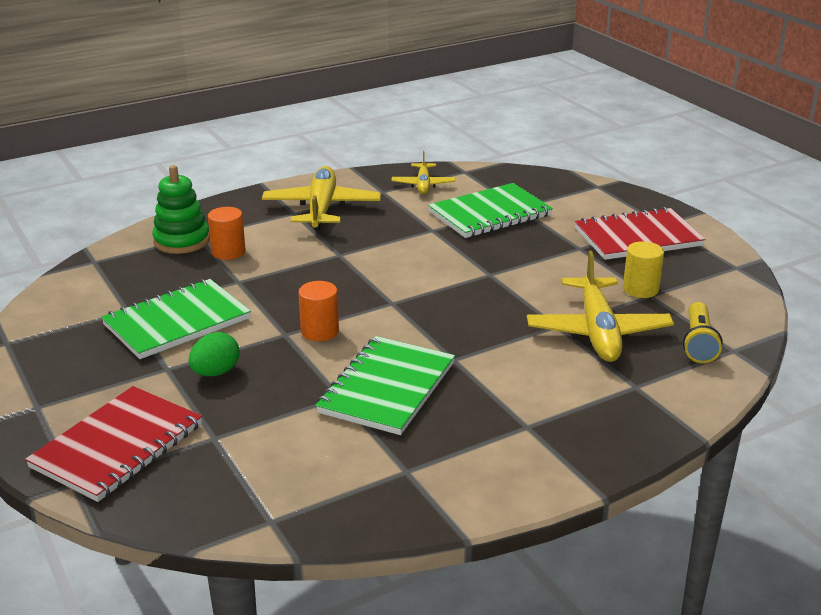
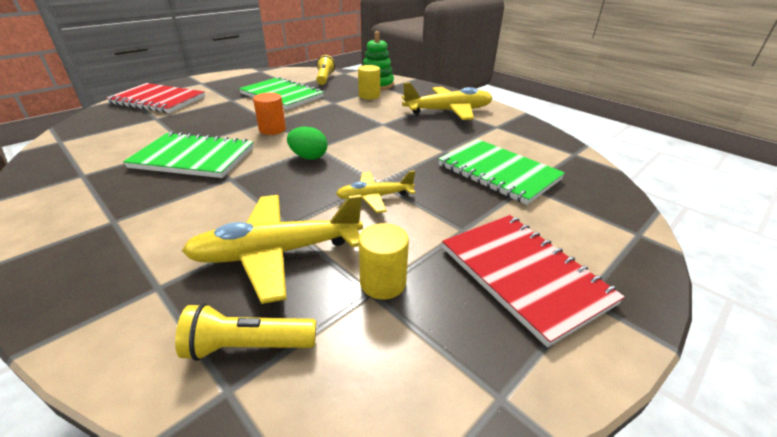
camera: 75 degrees right, 5 degrees up
(112, 280) = (324, 78): none -> yellow flashlight
(216, 372) = (225, 110): green egg -> green egg (308, 157)
(228, 252) = (369, 96): orange cylinder -> yellow cylinder
(423, 185) = (525, 139): yellow plane -> yellow plane (374, 197)

